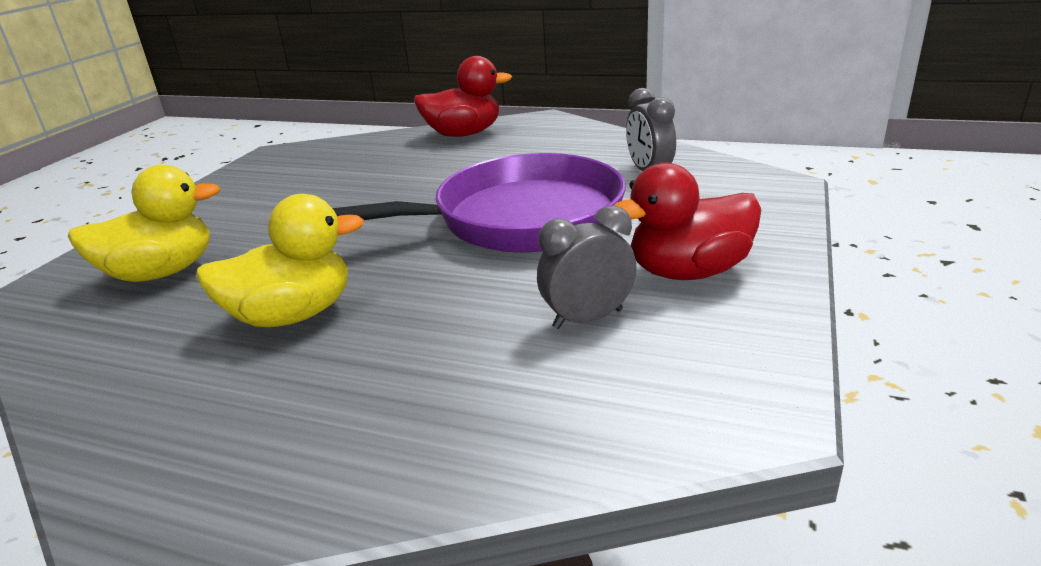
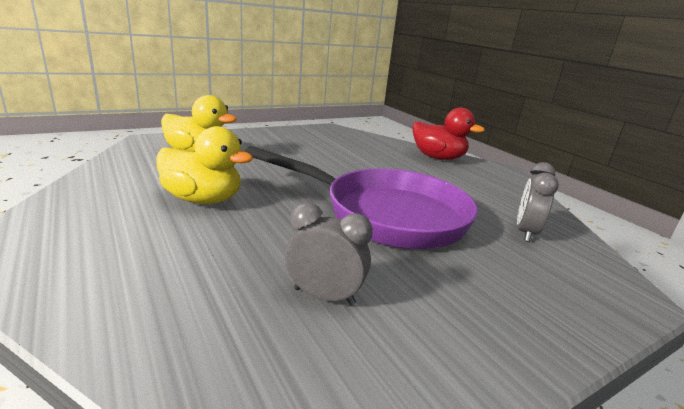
camera: 35 degrees right, 5 degrees down
(689, 272) = (444, 313): red duck -> none

